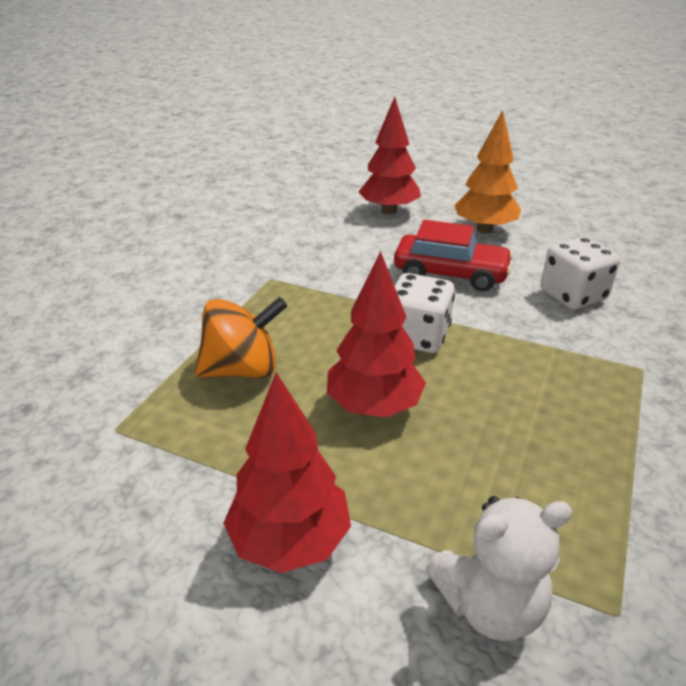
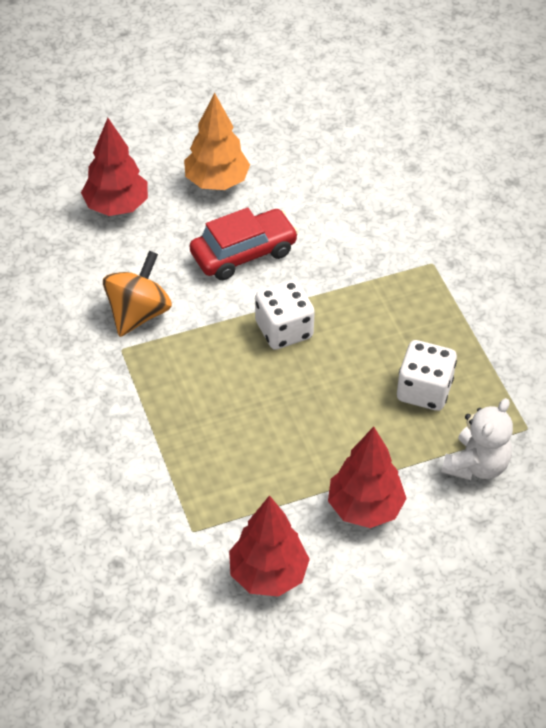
camera: 45 degrees left, 15 degrees up
(243, 369) = (209, 436): orange spinning top -> orange spinning top (138, 313)
(373, 406) = (317, 402): red tree -> red tree (268, 574)
(572, 295) = (342, 220): white dice -> white dice (424, 390)

